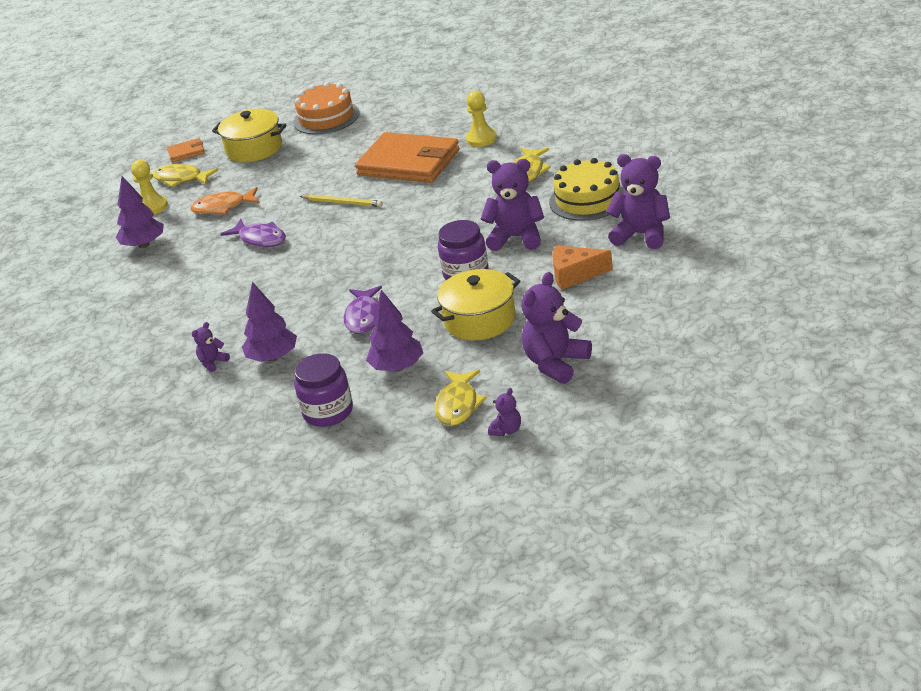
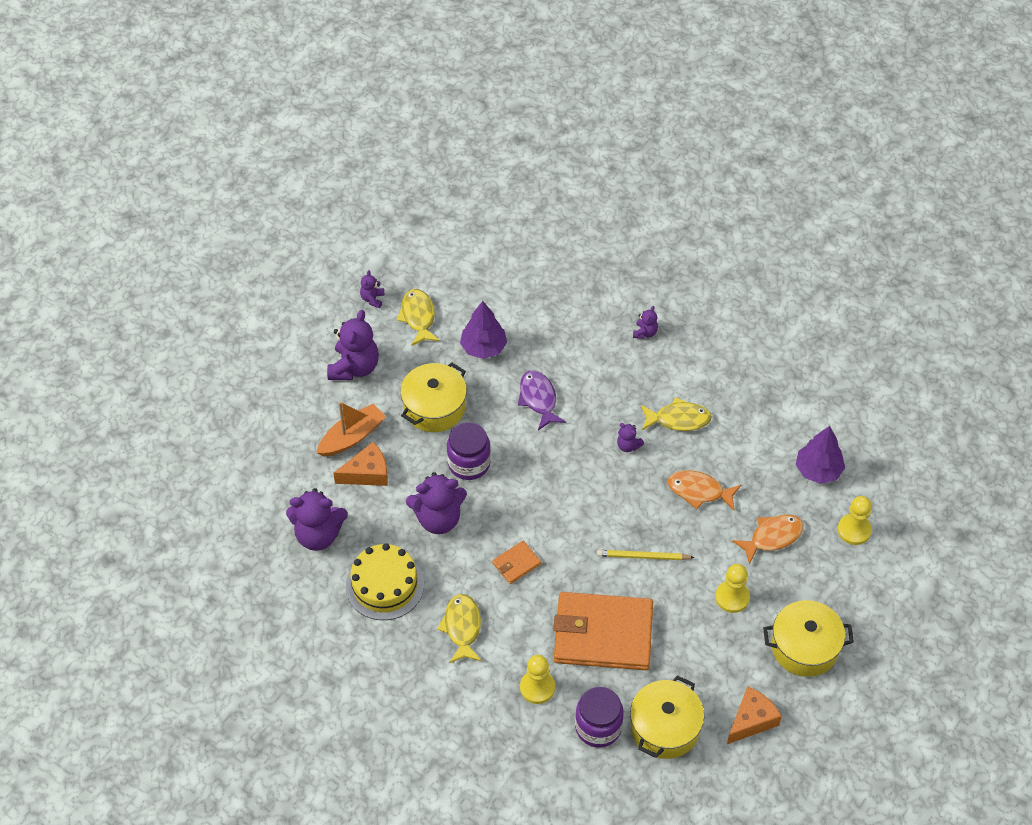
camera: 155 degrees right, 20 degrees up
(181, 179) = (855, 582): yellow fish -> yellow fish (678, 419)
(186, 152) = (886, 634): orange wallet -> orange wallet (516, 564)
(260, 239) = (699, 491): purple fish -> orange fish
(273, 357) = (595, 345): purple tree -> none
(287, 176) = (732, 597): none -> yellow pawn
(300, 274) = (628, 446): none -> purple teddy bear
(326, 117) = (751, 720): orange cake -> orange cheese
(328, 412) = (518, 297): purple jar -> purple jar (598, 727)
(394, 117) = (665, 728): none -> yellow pot
(581, 304) = (352, 437): none -> orange boat

